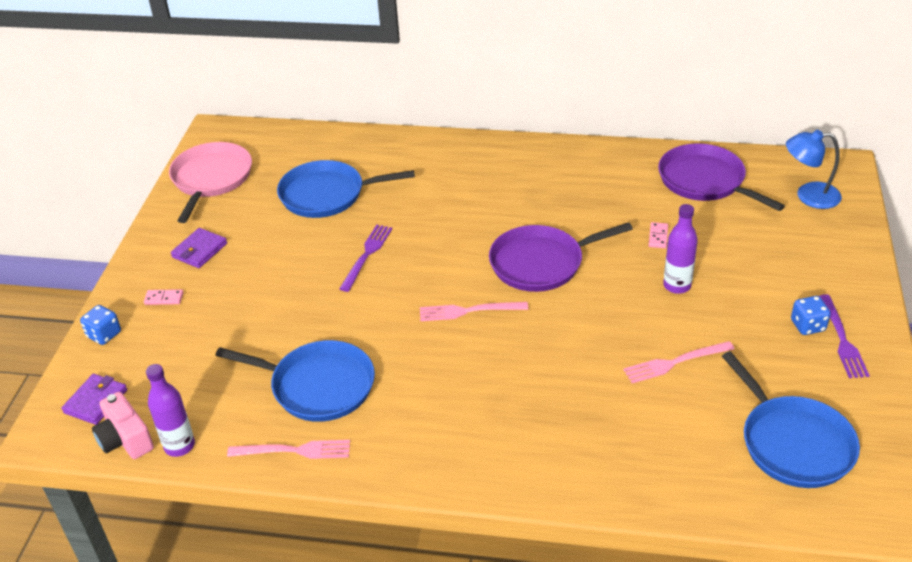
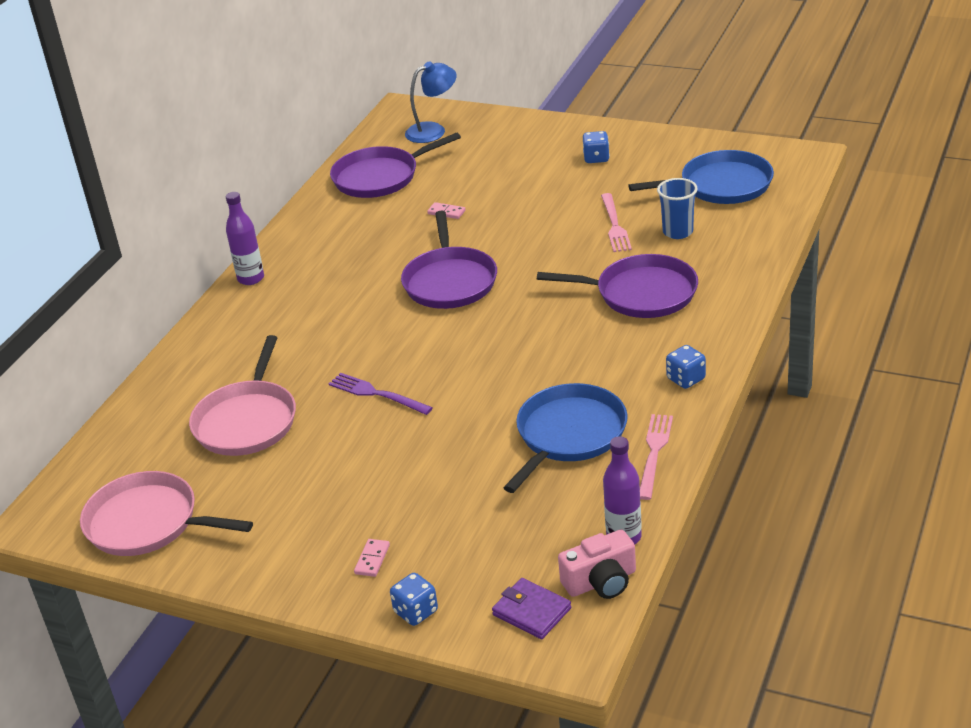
camera: 75 degrees left, 5 degrees down
(199, 250) = (294, 530): purple wallet -> none
(327, 195) = (247, 421): blue pan -> pink pan
(410, 459) = (686, 379): none -> blue dice
(468, 311) = (499, 331): pink fork -> none
(552, 403) = (641, 293): none -> purple pan
(677, 286) = (519, 211): purple bottle -> purple bottle (251, 278)
(678, 417) = (678, 232): none -> blue cup
(809, 196) = (433, 130): blue lamp -> blue lamp turned 135 degrees counterclockwise
(842, 339) = (618, 146): purple fork -> none

